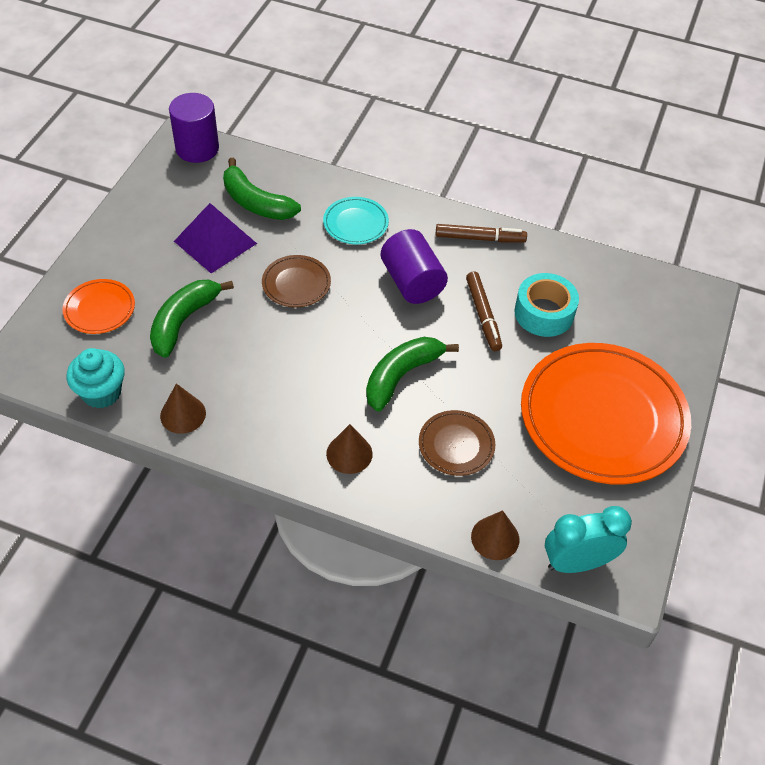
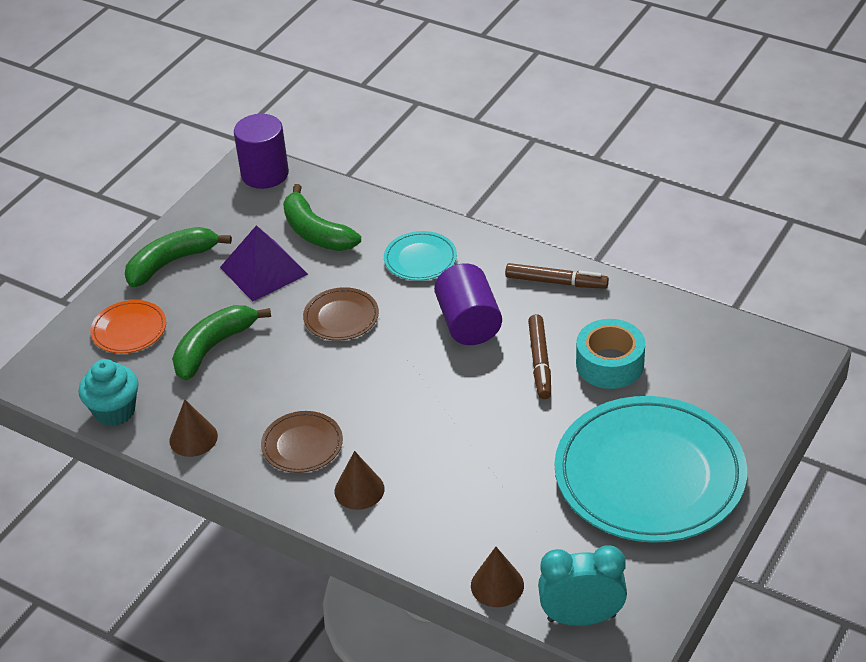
camera: 15 degrees right, 10 degrees down
(401, 376) = (434, 417): green banana -> green banana (171, 262)
(456, 445) = (477, 490): brown plate -> brown plate (302, 445)
(603, 417) = (649, 475): orange plate -> turquoise plate

